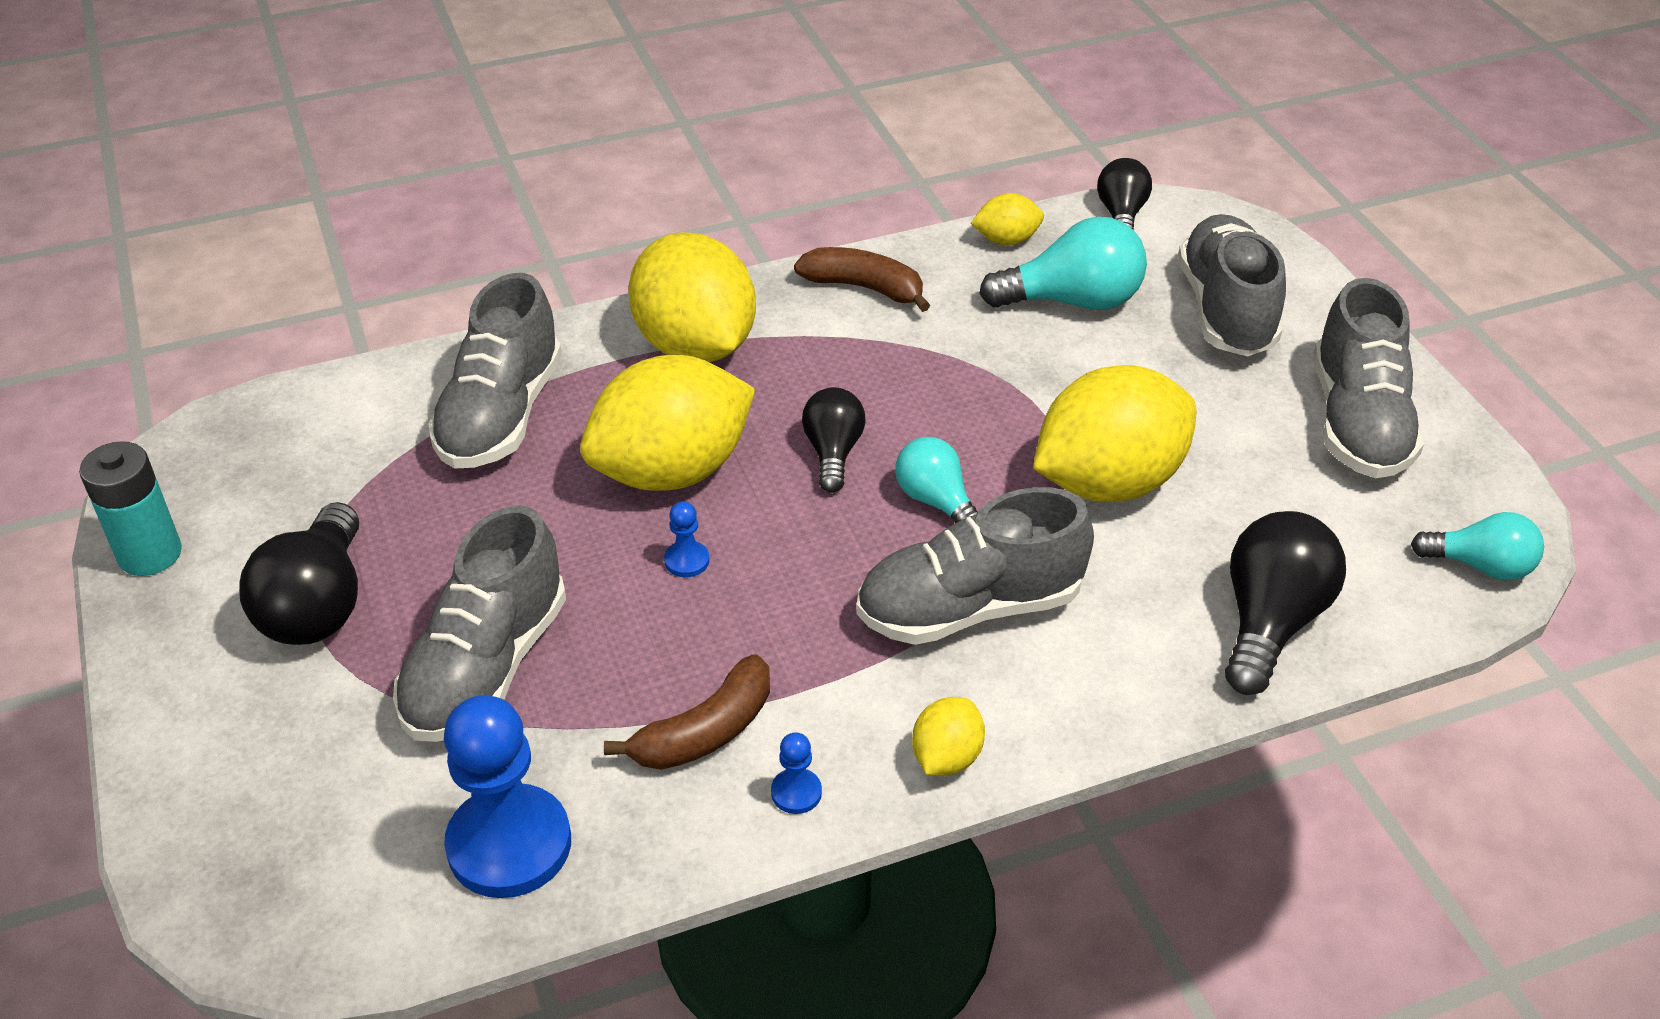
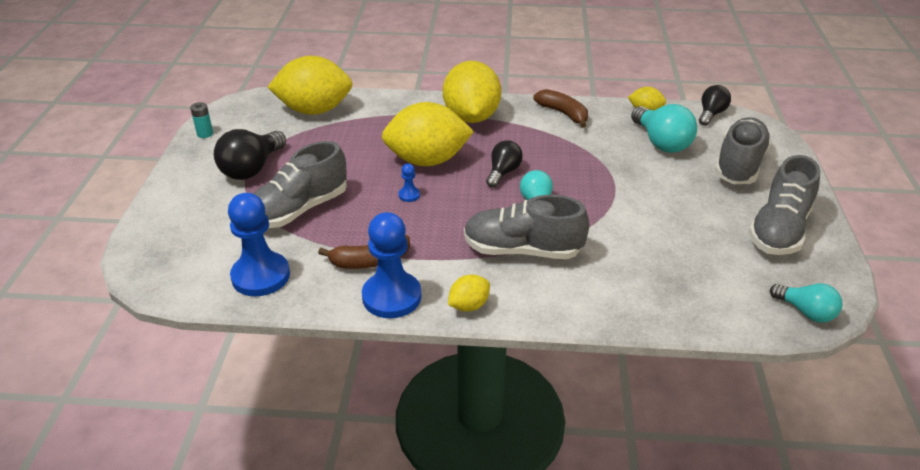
camera: 25 degrees right, 5 degrees down
(150, 554) = (205, 134): turquoise battery -> turquoise battery, size x0.59
(501, 415) = (372, 122): grey shoe -> none
(796, 792) = (392, 297): blue pawn -> blue pawn, size x2.37
(1072, 301) = (661, 142): turquoise light bulb -> turquoise light bulb turned 45 degrees clockwise
(1108, 482) = (627, 219): yellow lemon -> yellow lemon (314, 110)
(1270, 622) = (669, 301): black light bulb -> none

